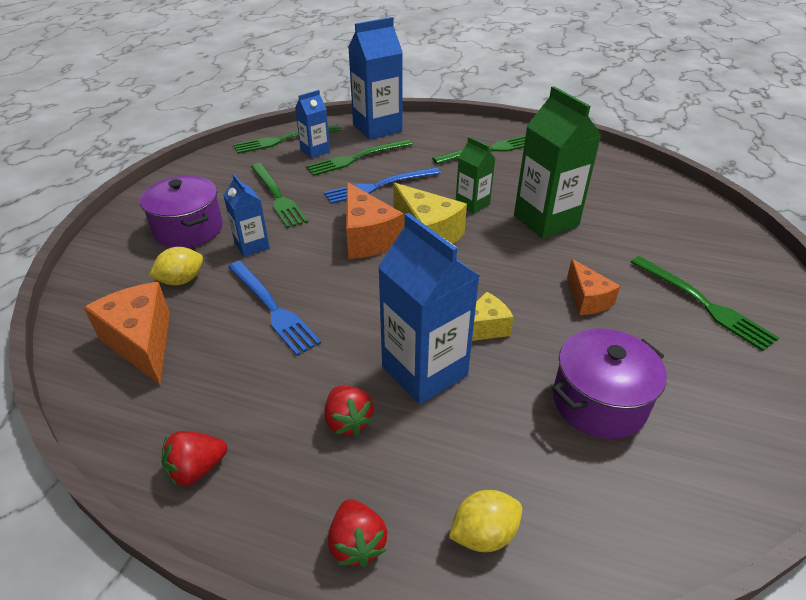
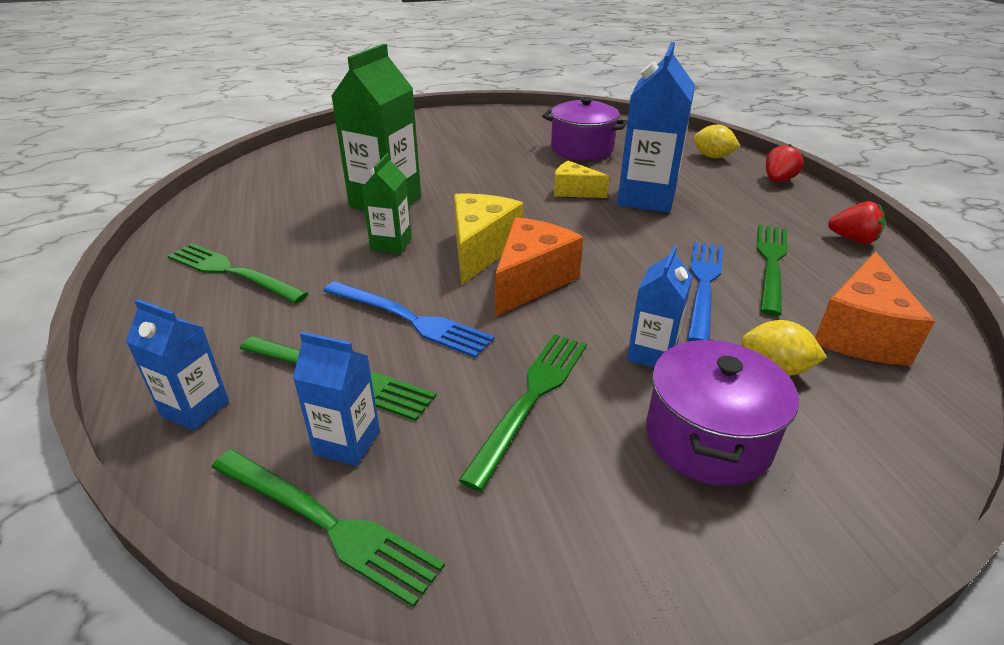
camera: 125 degrees left, 5 degrees down
(348, 421) = (728, 208): red strawberry -> none
(377, 128) = (195, 409): blue carton -> blue carton, size x0.55
(587, 299) = (487, 167): orange cheese -> none
(702, 303) = (442, 137): green fork -> green fork (771, 264)

